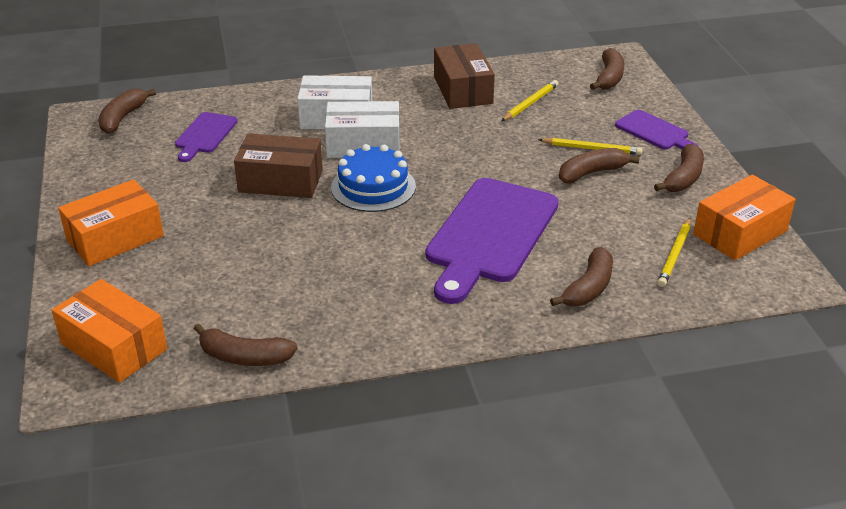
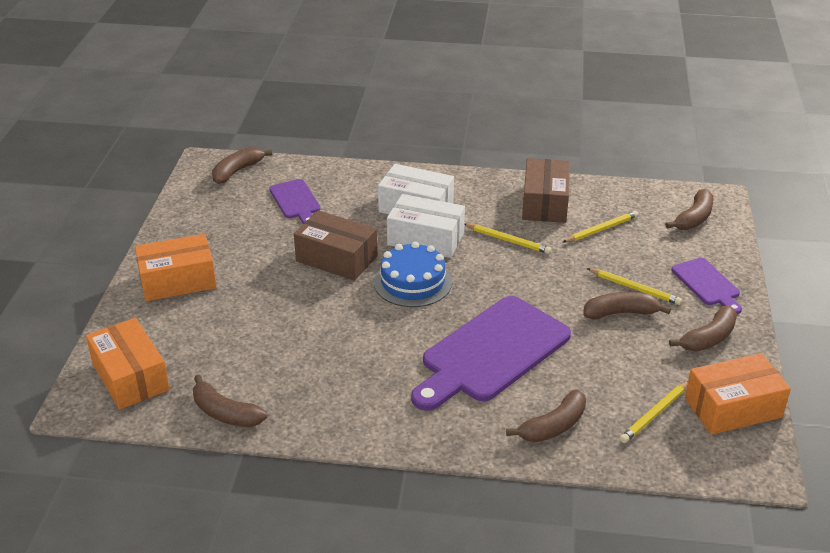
camera: 20 degrees right, 0 degrees up
(205, 135) = (295, 201): purple cutting board -> purple cutting board turned 60 degrees counterclockwise
(446, 130) = (508, 240): none -> yellow pencil

